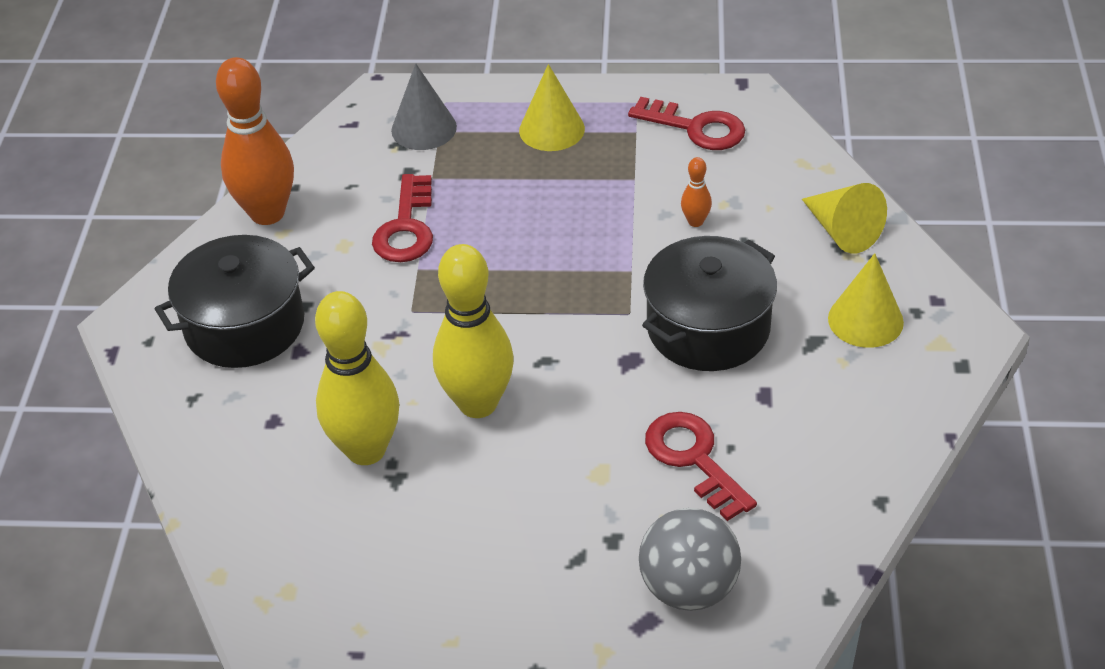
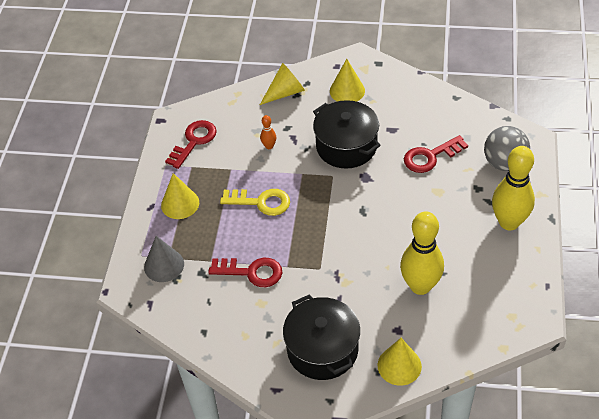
camera: 85 degrees left, 5 degrees up
(200, 425) = (399, 365): none -> yellow cone
(267, 213) = (226, 344): orange bowling pin -> none
(478, 403) = (390, 238): yellow bowling pin -> yellow bowling pin (509, 222)
(559, 224) = (261, 202): none -> yellow key

